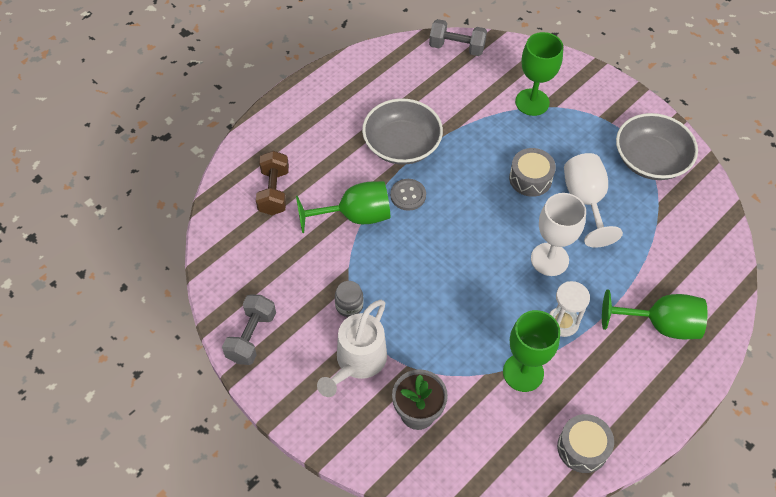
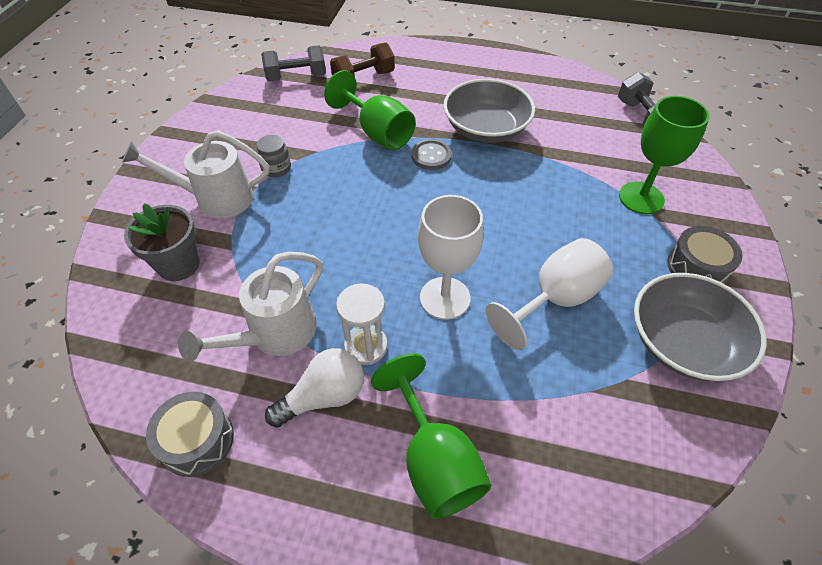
camera: 60 degrees right, 5 degrees down
(251, 337) = (207, 125): grey dumbbell -> grey dumbbell (296, 77)
(523, 372) = (274, 335): green goblet -> white watering can
(530, 178) = (538, 237): grey drum -> grey drum (697, 267)
(588, 363) = (324, 396): none -> white light bulb

